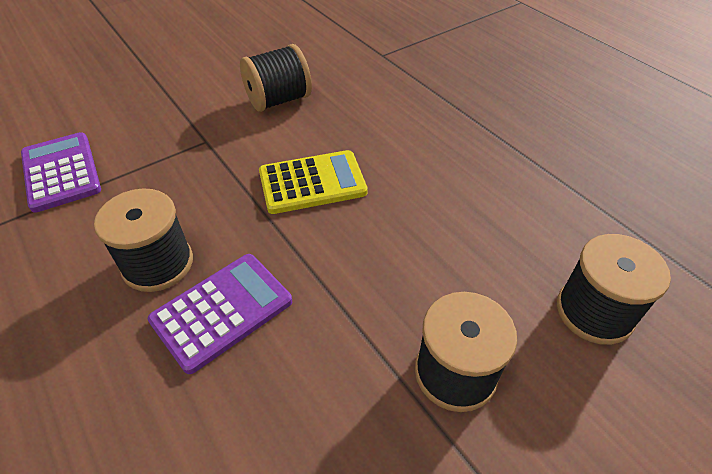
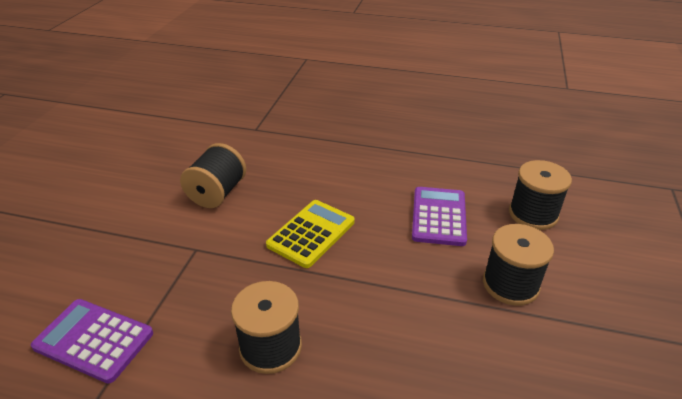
camera: 40 degrees left, 10 degrees down
(222, 311) = (352, 343): purple calculator -> purple calculator (439, 216)

